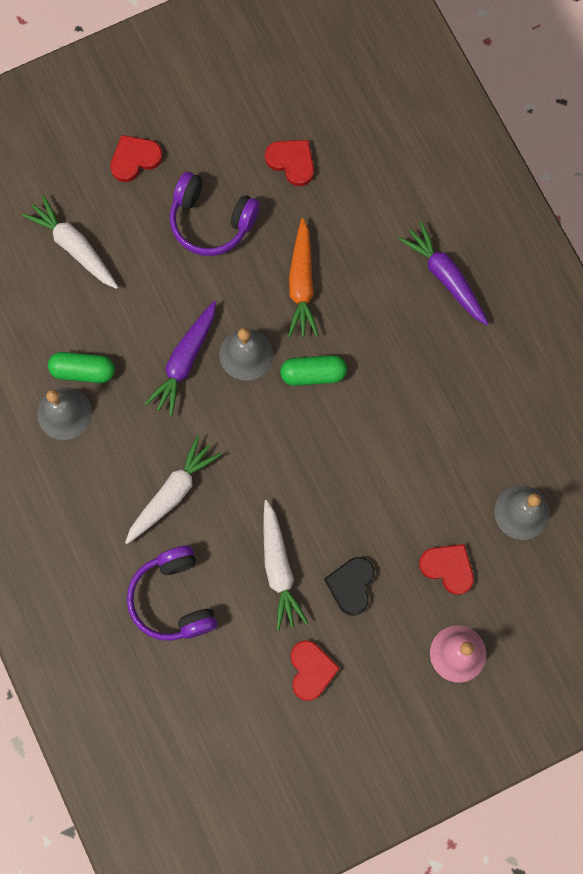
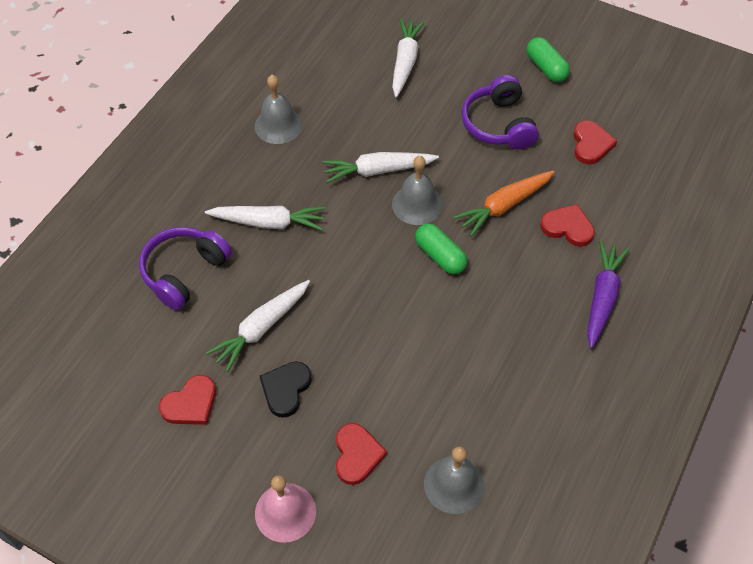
camera: 55 degrees right, 20 degrees down
(83, 371) = (319, 118): green capsule -> green capsule (546, 68)
(135, 159) = (500, 57): red heart -> red heart (567, 227)
(185, 361) = (378, 171): purple carrot -> white carrot
(351, 585) = (286, 389): black heart -> black heart turned 45 degrees counterclockwise

